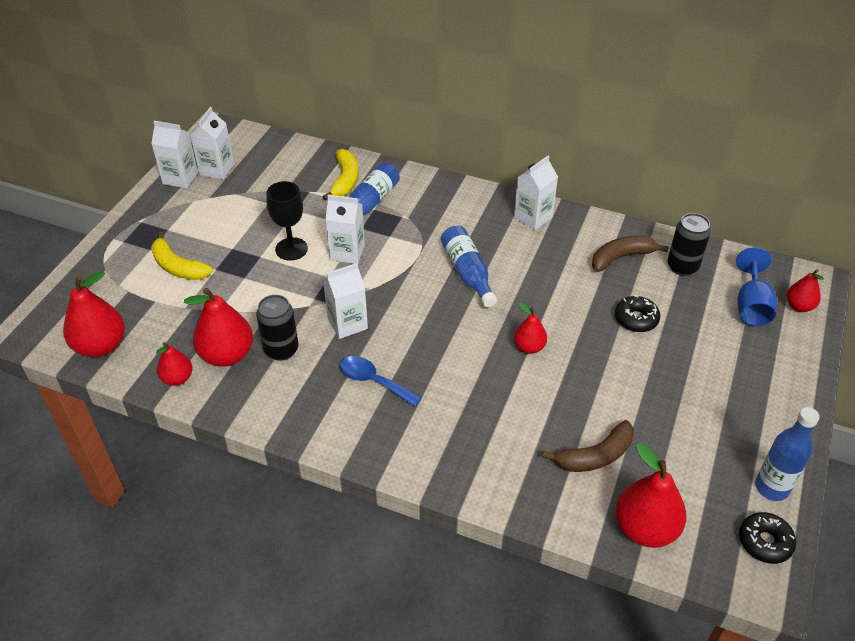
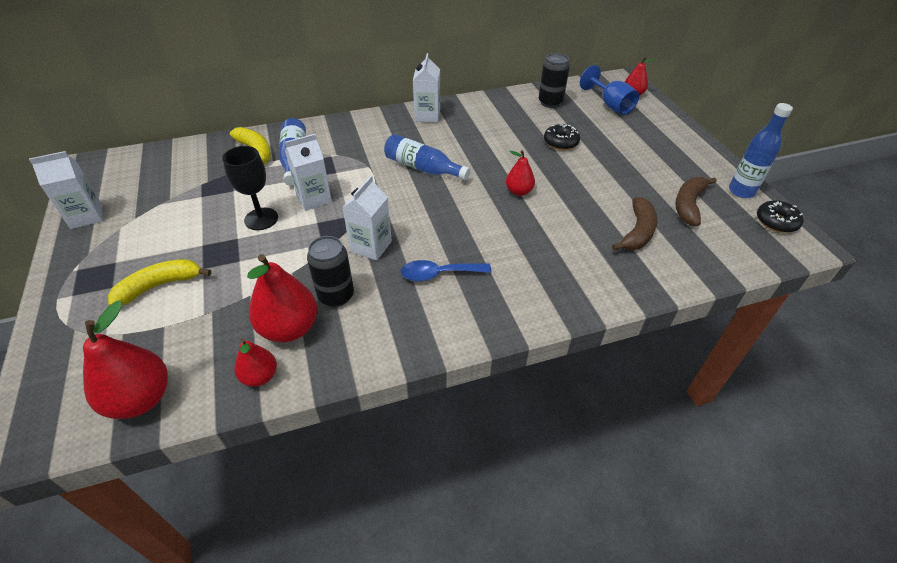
camera: 40 degrees left, 0 degrees up
(178, 267) = (160, 286): yellow banana -> yellow banana turned 150 degrees clockwise
(217, 169) = (120, 194): white carton -> none
(621, 257) = (510, 113): brown banana -> brown banana (688, 205)
(645, 528) = (716, 255): red pear -> none

